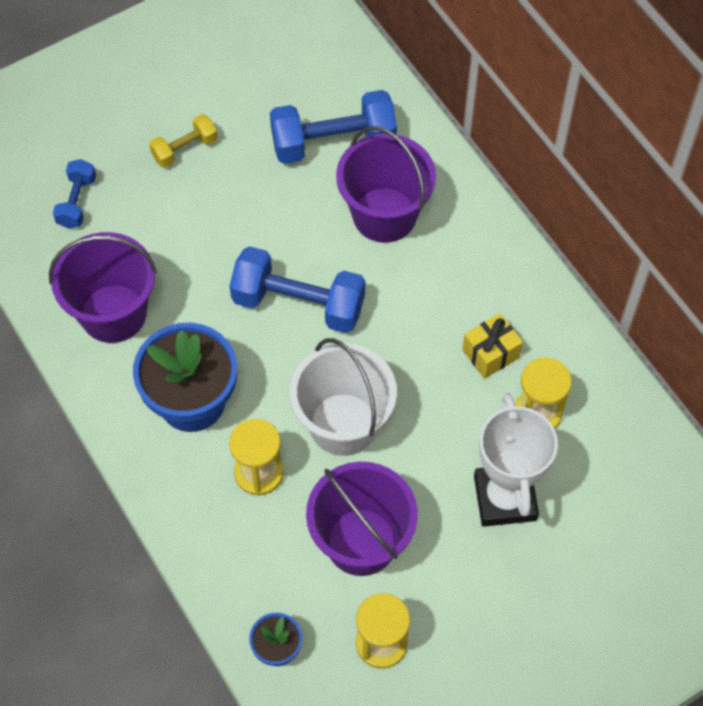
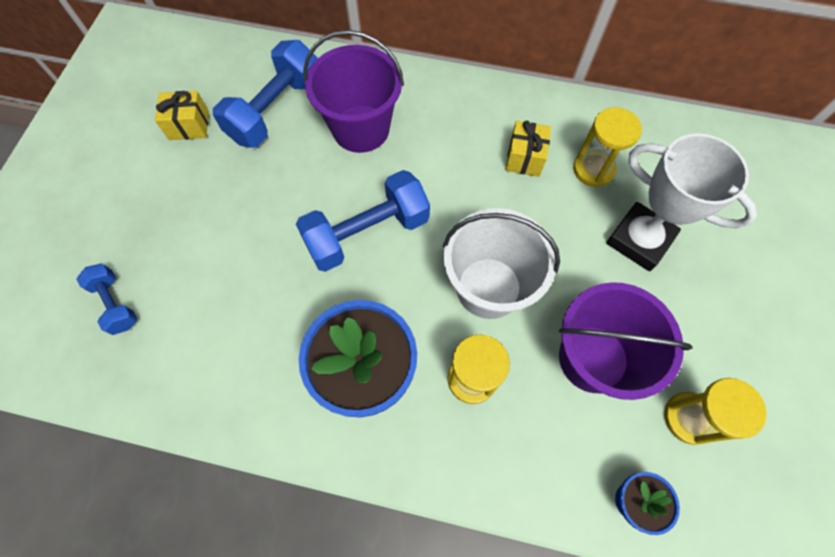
camera: 45 degrees left, 5 degrees up
(113, 313) = (233, 363): purple bucket -> none
(184, 149) = (168, 197): yellow dumbbell -> none
(254, 100) = (189, 125): none -> yellow gift

